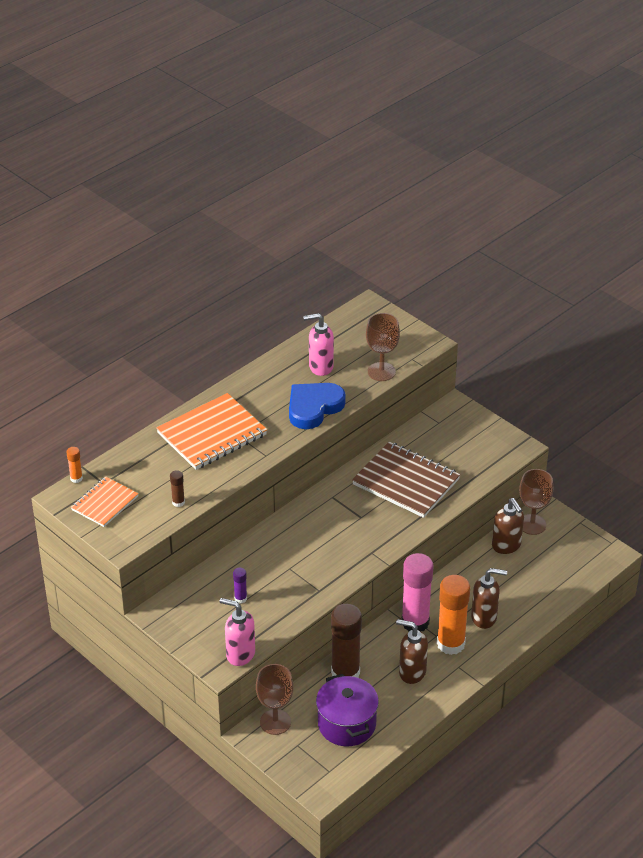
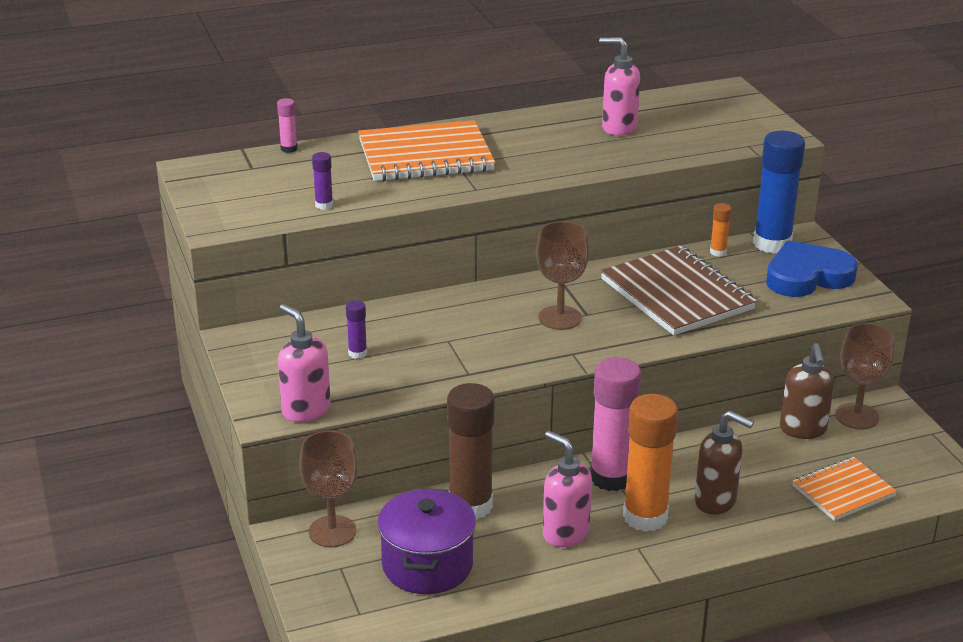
camera: 25 degrees right, 10 degrees down
(76, 478) = (224, 156): orange glue stick -> orange glue stick (718, 252)
(104, 503) = (234, 185): orange notebook -> orange notebook (843, 491)
(115, 457) = (289, 149): none -> pink glue stick
(178, 502) = (324, 205): brown glue stick -> purple glue stick
(313, 408) = (577, 161): blue heart -> blue heart (807, 276)
(381, 372) = (696, 148): brown goblet -> brown goblet (560, 318)
(412, 672) = (565, 533): brown soap dispenser -> pink soap dispenser
(440, 418) = (772, 244): none -> blue glue stick

